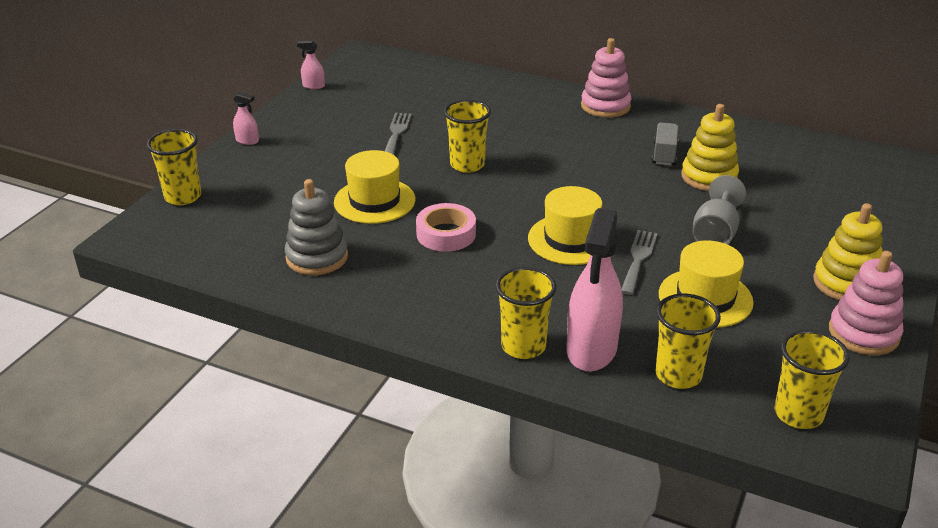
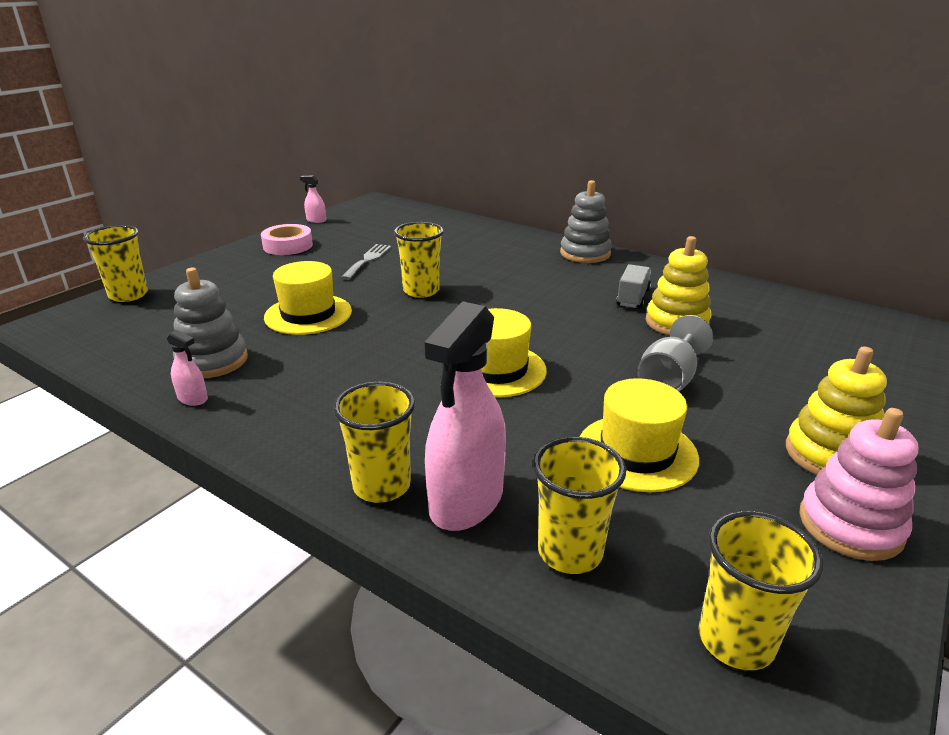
camera: 10 degrees right, 5 degrees down
(247, 141) = (225, 256): pink spray bottle -> pink spray bottle (193, 398)
(446, 234) = (362, 351): pink tape -> pink tape (288, 246)
(605, 106) = (585, 253): pink stacking toy -> grey stacking toy
(638, 259) = (567, 398): grey fork -> none

